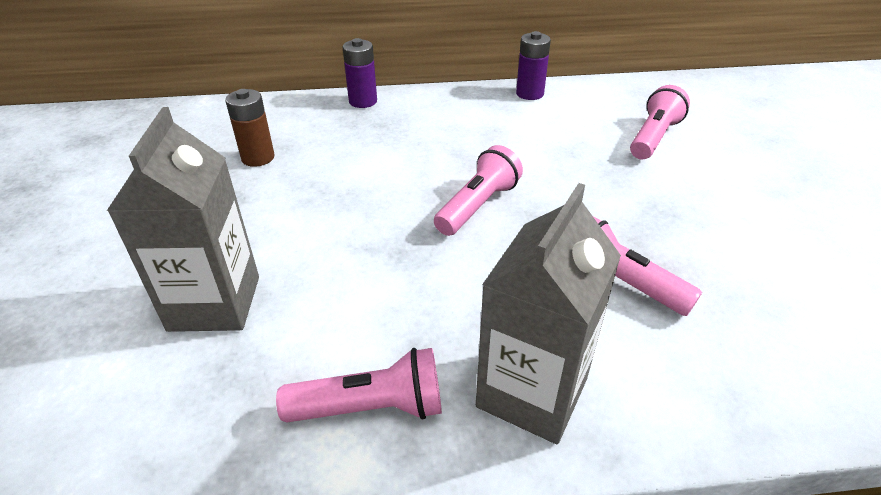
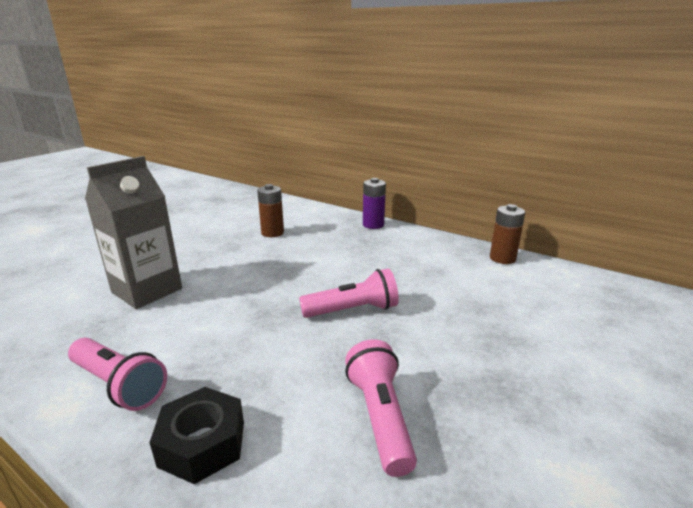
camera: 40 degrees right, 15 degrees down
(529, 94) = (502, 258): purple battery -> brown battery
(532, 392) = (202, 444): grey carton -> black nut
(653, 137) = (579, 329): pink flashlight -> none

